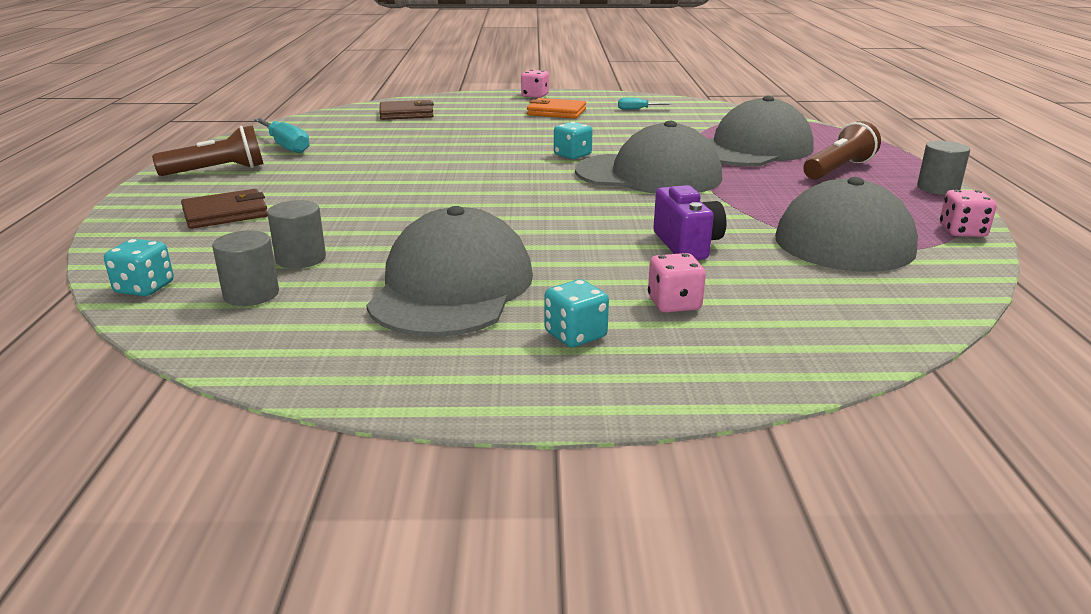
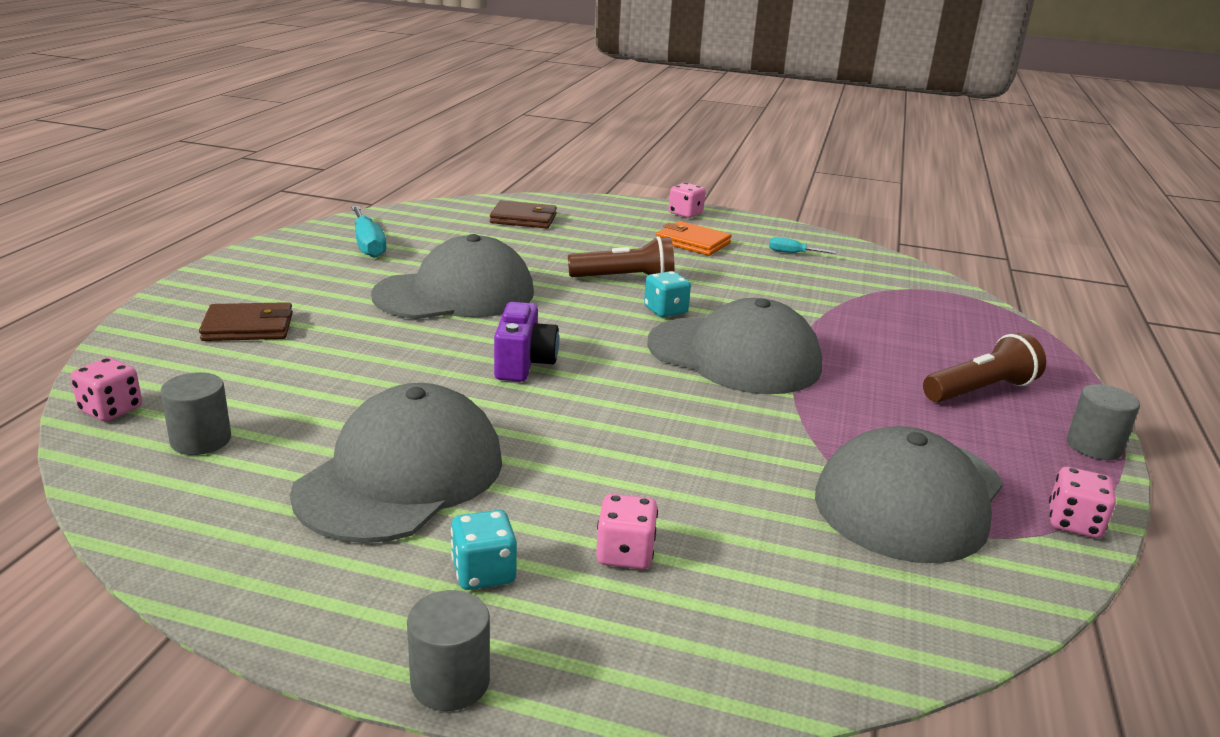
camera: 15 degrees right, 0 degrees up
(144, 288) = (111, 410): turquoise dice -> pink dice
(217, 171) = (279, 267): brown flashlight -> brown flashlight (625, 279)
(301, 259) = (279, 403): grey cylinder -> grey cylinder (450, 682)
(687, 245) = (703, 470): purple camera -> purple camera (523, 364)
(752, 149) = (891, 338): grey cap -> grey cap (455, 294)

